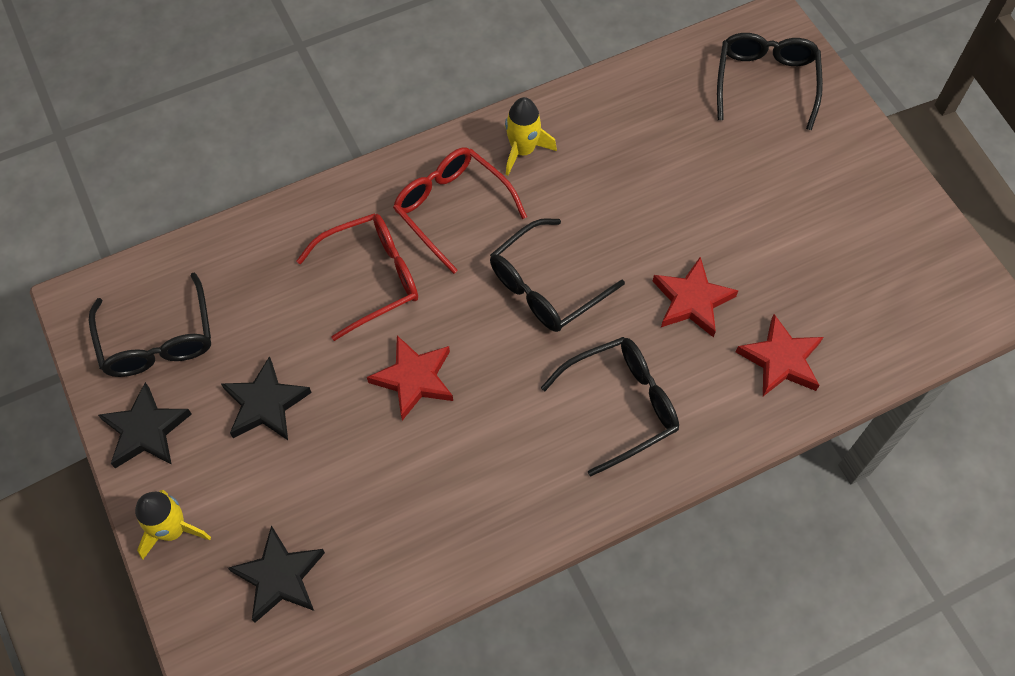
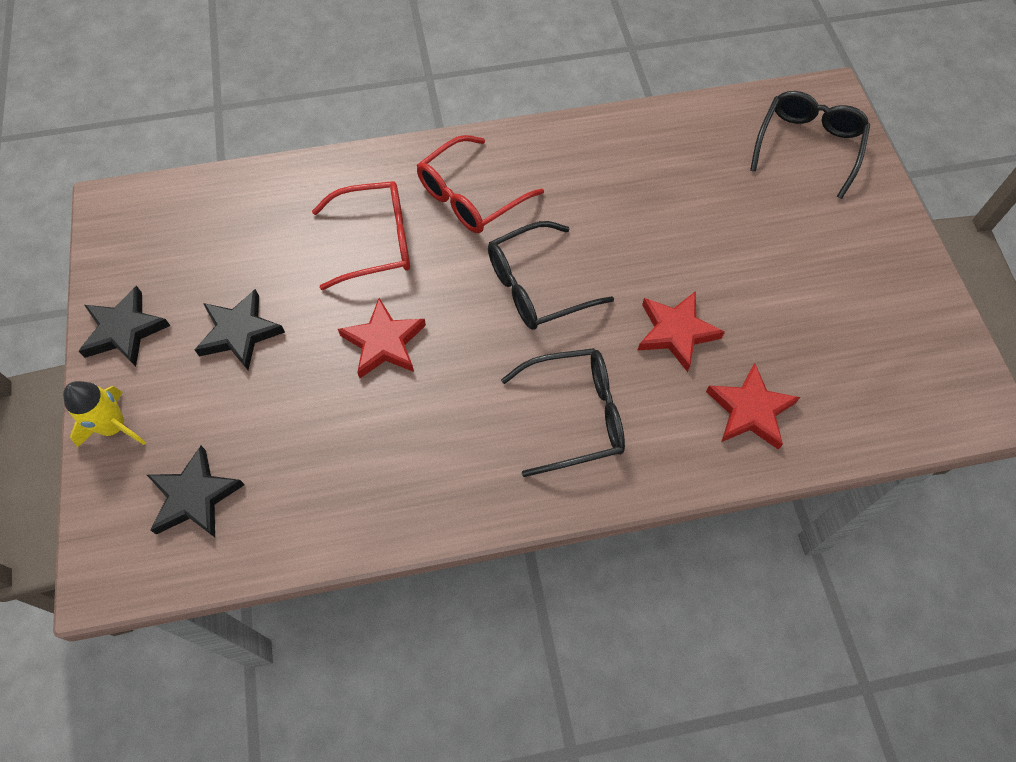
camera: 15 degrees right, 0 degrees up
(158, 340) = (165, 253): black glasses -> none
(452, 209) = (470, 196): red glasses -> red glasses turned 105 degrees counterclockwise
(523, 150) = (554, 159): yellow rocket -> none

